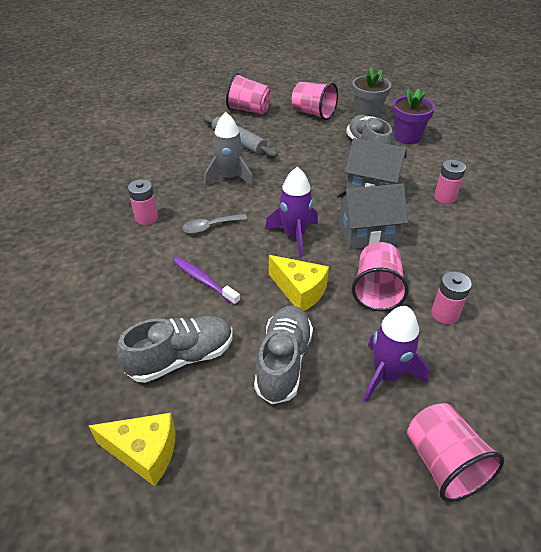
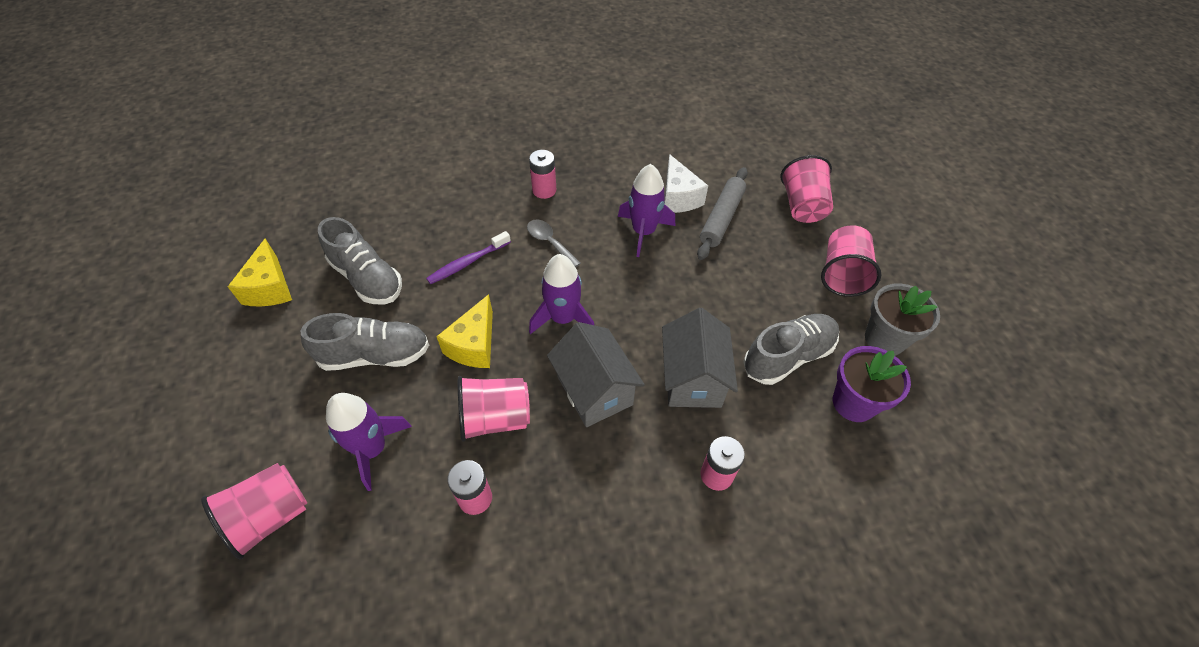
camera: 70 degrees right, 10 degrees up
(203, 280) = (467, 263): purple toothbrush -> purple toothbrush turned 150 degrees counterclockwise
(205, 154) = (678, 197): none -> white cheese
(229, 178) = (643, 232): grey rocket -> purple rocket

